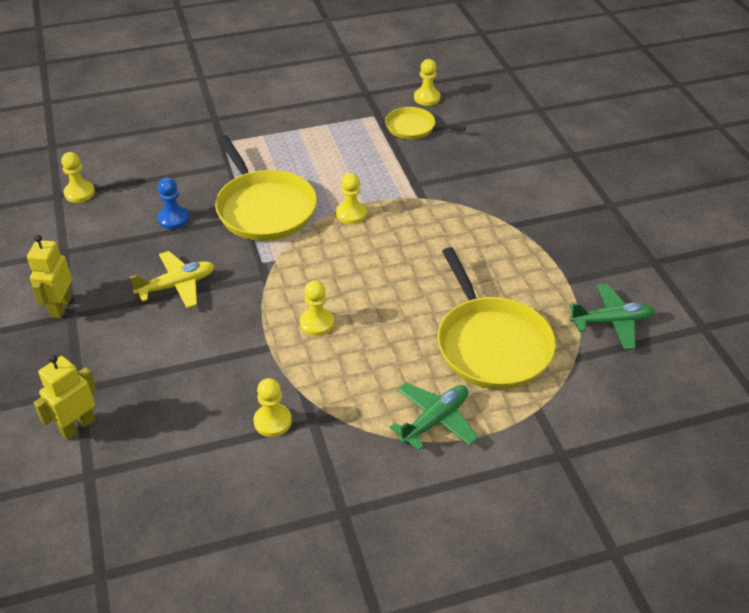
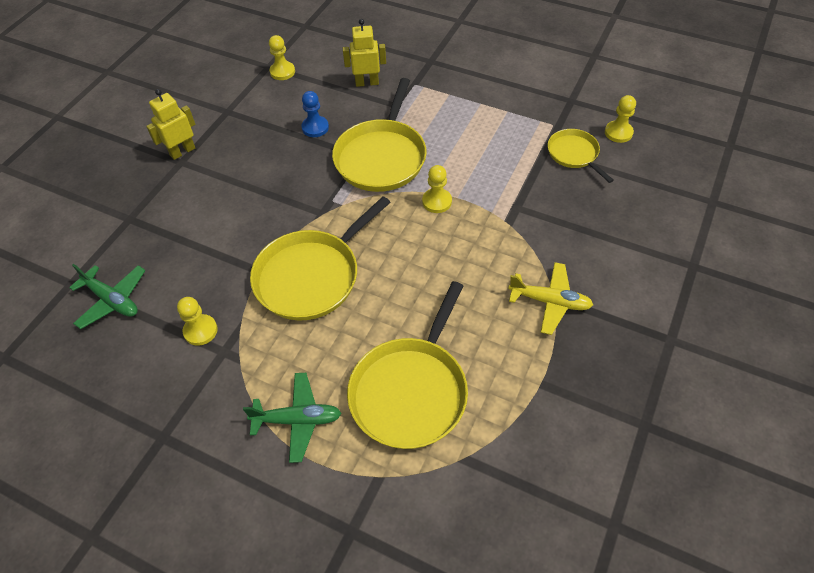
camera: 45 degrees right, 10 degrees up
(77, 426) = (101, 244): yellow robot -> yellow robot (367, 83)
(177, 285) = (261, 182): yellow plane -> yellow plane (550, 302)
(317, 323) = (311, 276): yellow pawn -> yellow pan
(611, 322) = (533, 451): green plane -> green plane (112, 300)

